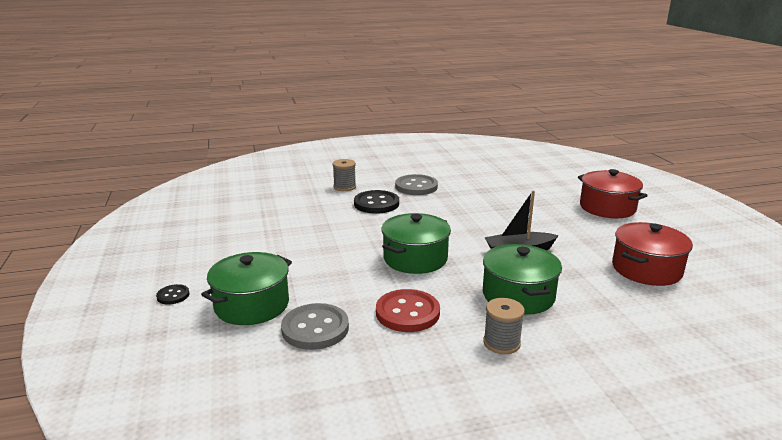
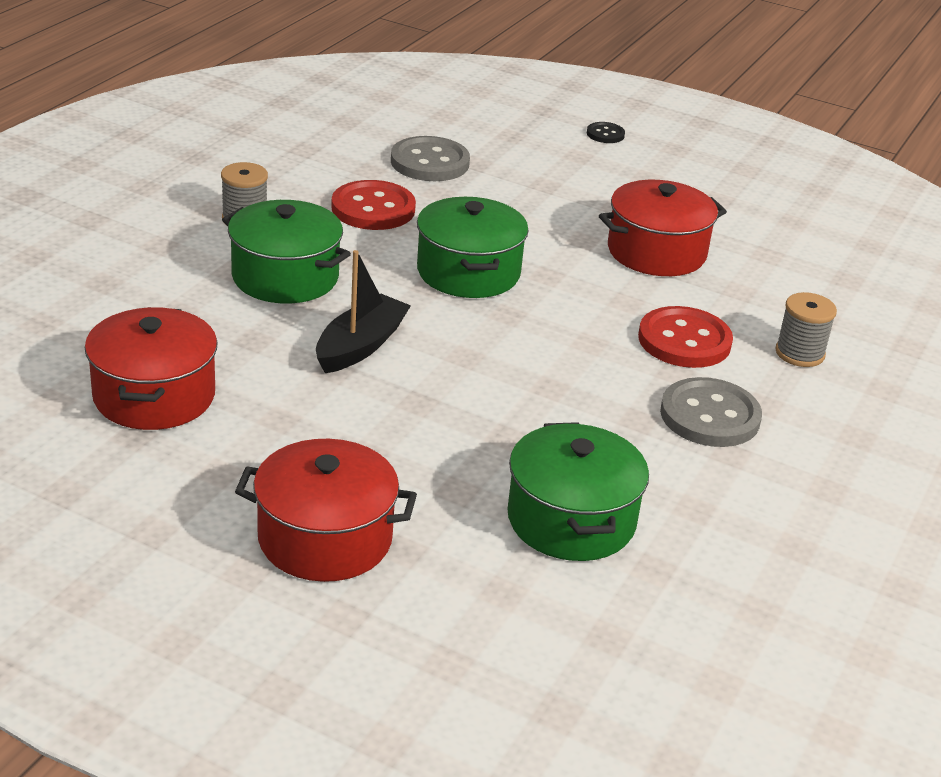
camera: 130 degrees right, 10 degrees up
(252, 305) = (523, 156): green pot -> green pot (571, 520)
(311, 231) = (656, 252): none -> red pot
(376, 204) = (684, 341): black button -> red button

